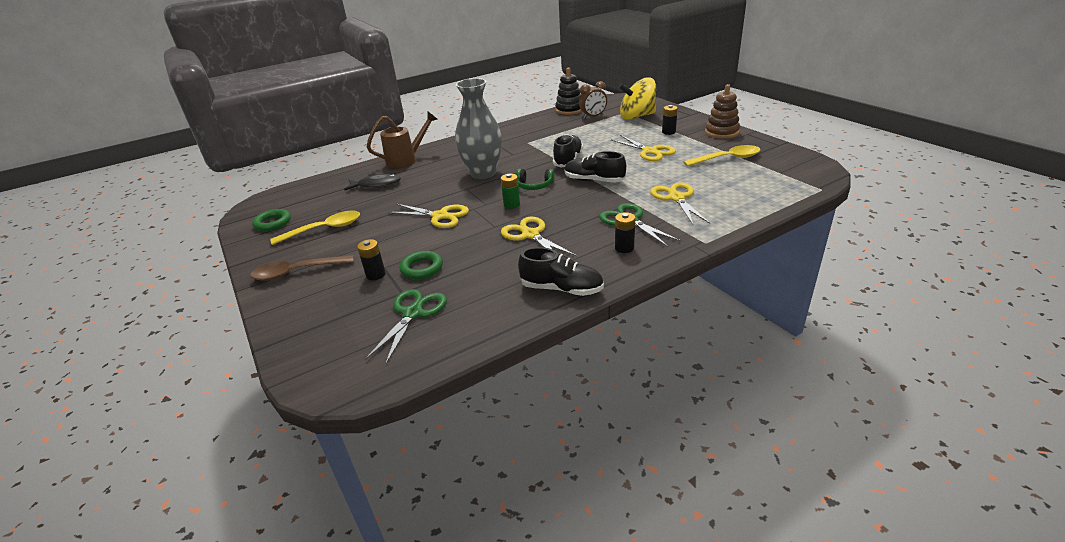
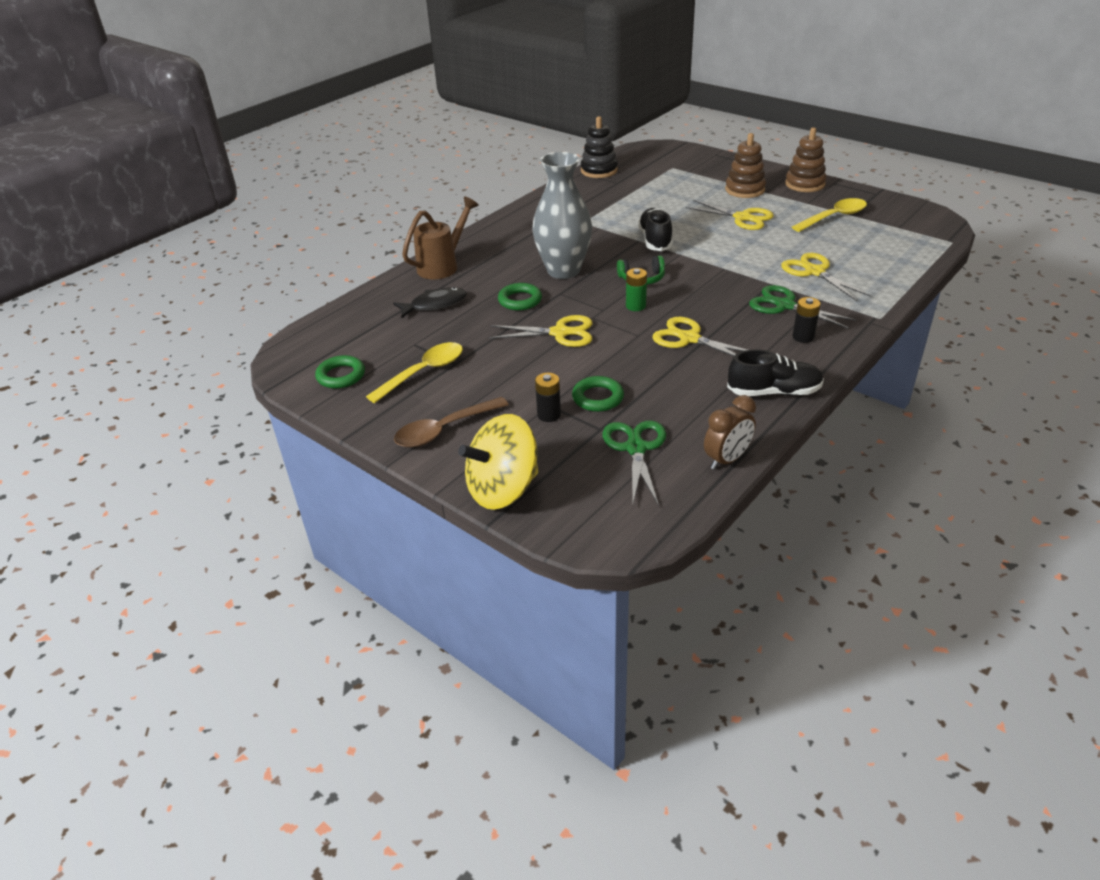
camera: 20 degrees left, 5 degrees up
(434, 189) = (520, 300): none -> green ring
(593, 117) = (637, 178): brown clock -> brown clock (727, 459)
(594, 180) = (707, 262): black shoe -> none
(637, 116) = (691, 172): yellow spinning top -> yellow spinning top (503, 489)
(668, 132) = (745, 190): black battery -> brown stacking toy

